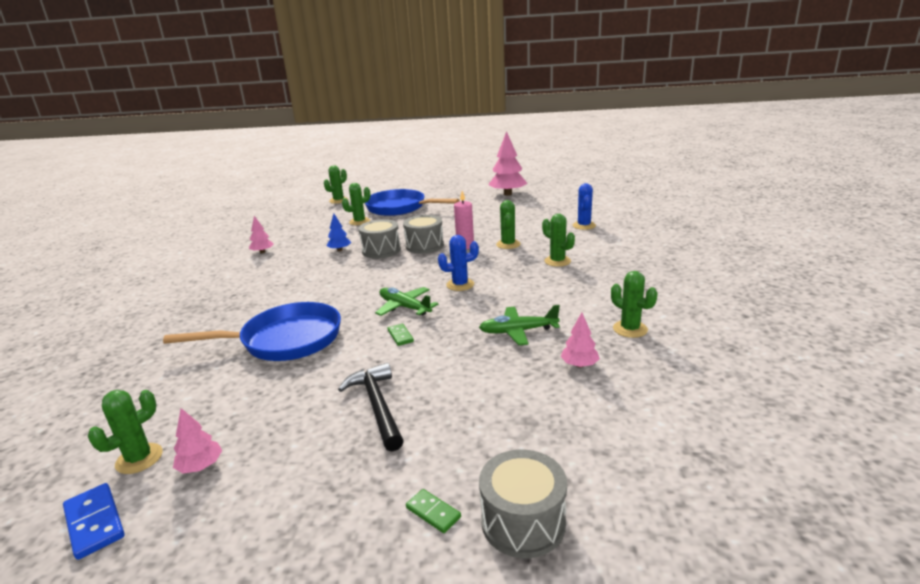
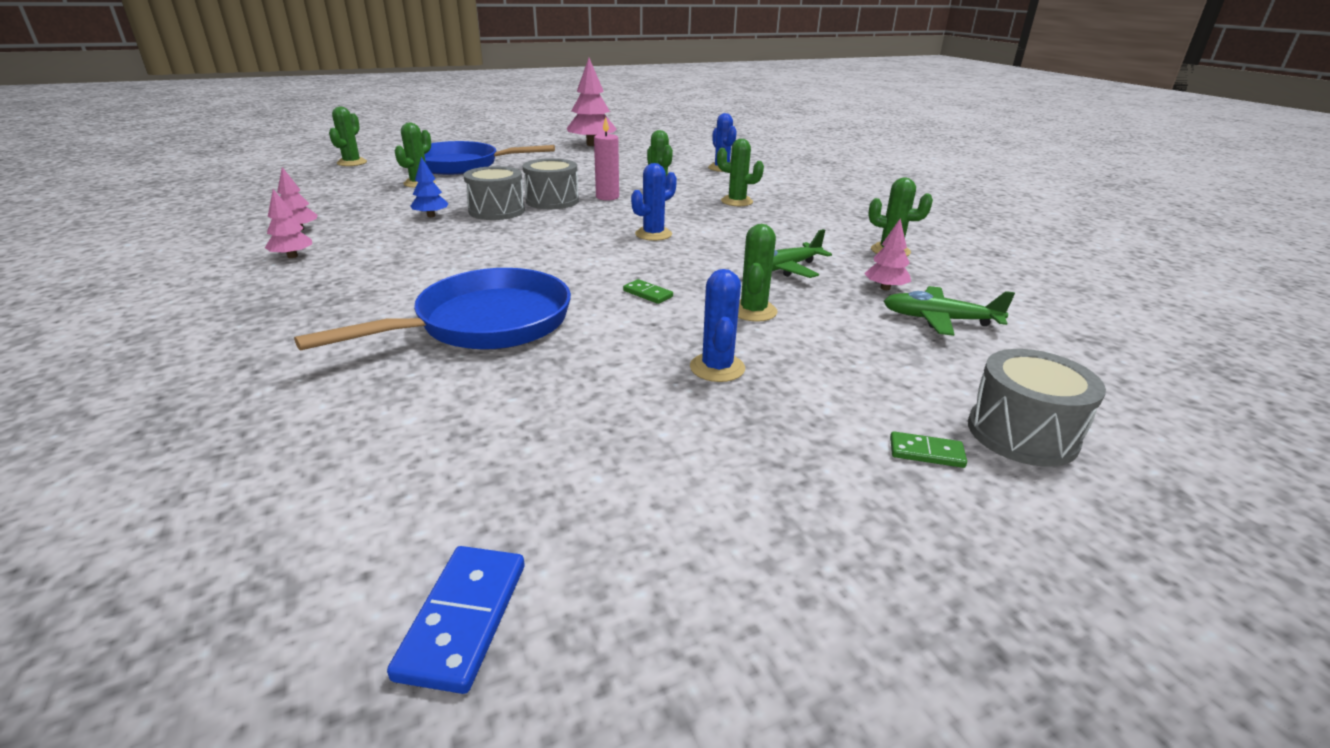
camera: 30 degrees left, 5 degrees up
(94, 522) = (463, 619): blue domino -> blue domino turned 75 degrees clockwise
(139, 459) = (430, 514): green cactus -> green cactus (753, 311)
(201, 466) = (555, 493): pink tree -> pink tree (292, 256)
(377, 406) = (717, 368): black hammer -> blue cactus
(404, 307) = (612, 264): green plane -> green plane (939, 320)

